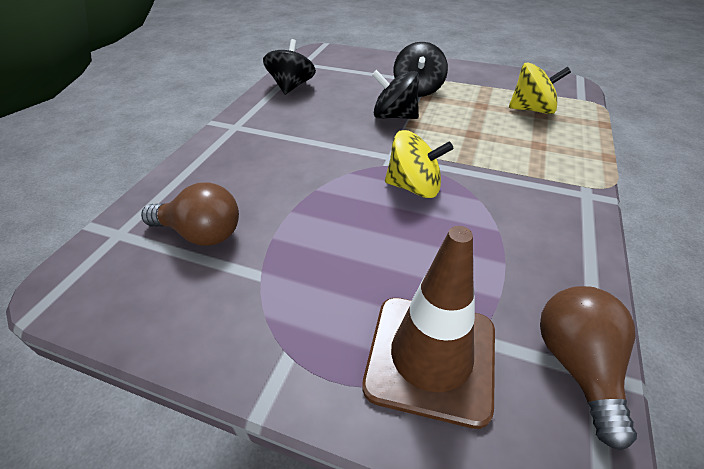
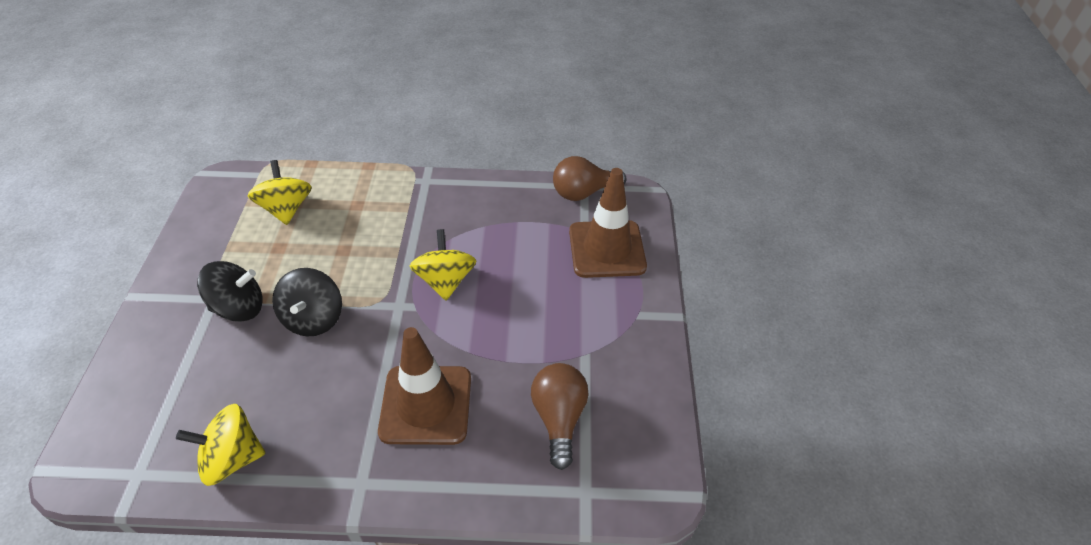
camera: 110 degrees left, 5 degrees up
(276, 159) = (426, 405): none -> brown traffic cone
(291, 86) = (232, 458): black spinning top -> yellow spinning top

